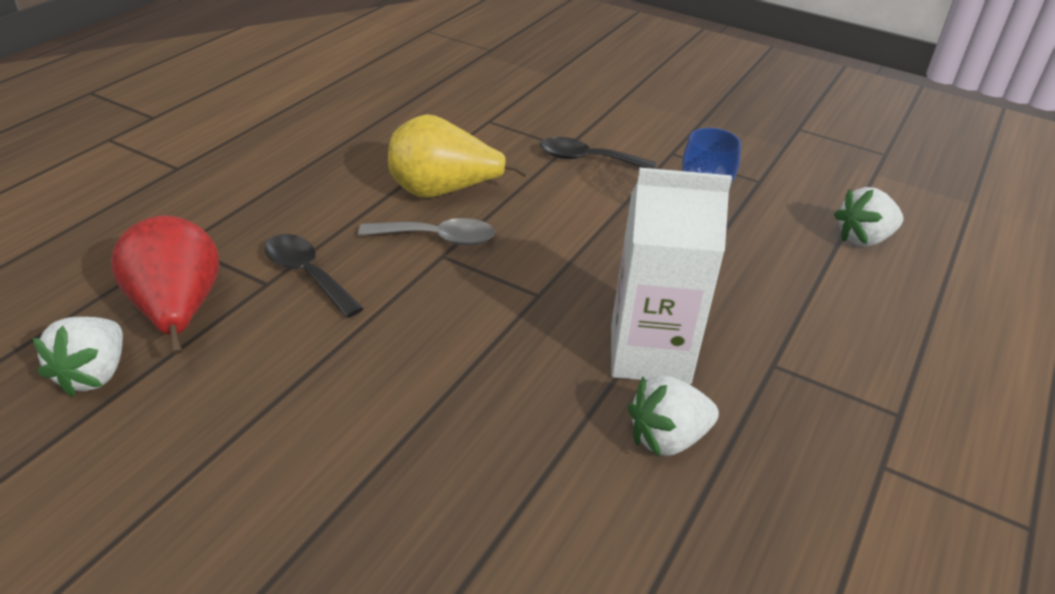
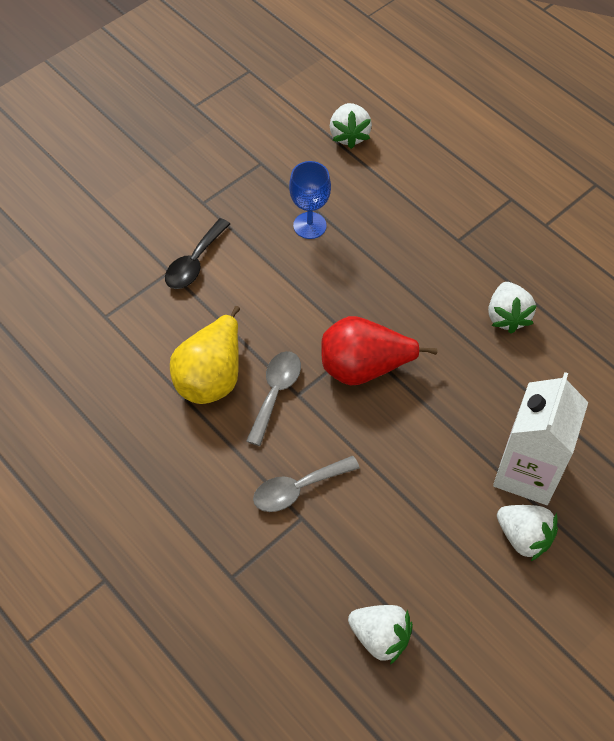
camera: 70 degrees left, 20 degrees up
(177, 312) = (322, 581): red pear -> red pear (364, 367)
(261, 513) = (523, 537): none -> white strawberry
(307, 274) = (298, 489): black spoon -> grey spoon
(649, 354) = (435, 300): white carton -> white carton (527, 472)

